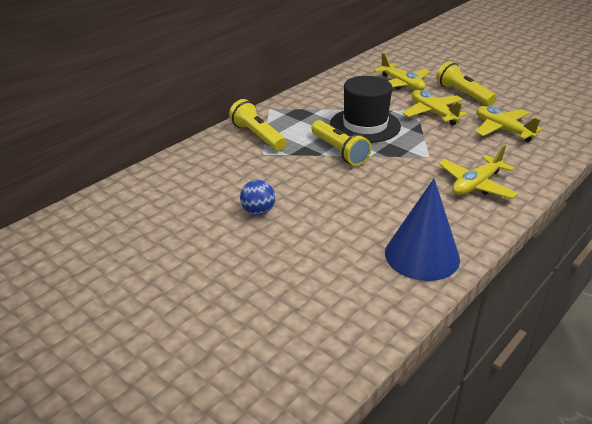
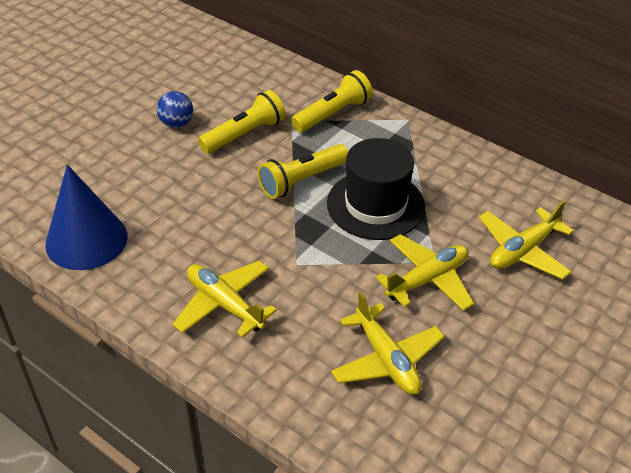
camera: 85 degrees right, 10 degrees up
(463, 94) = (508, 325): yellow flashlight -> yellow flashlight (245, 134)
(502, 130) = (386, 359): yellow plane -> yellow plane turned 105 degrees clockwise

